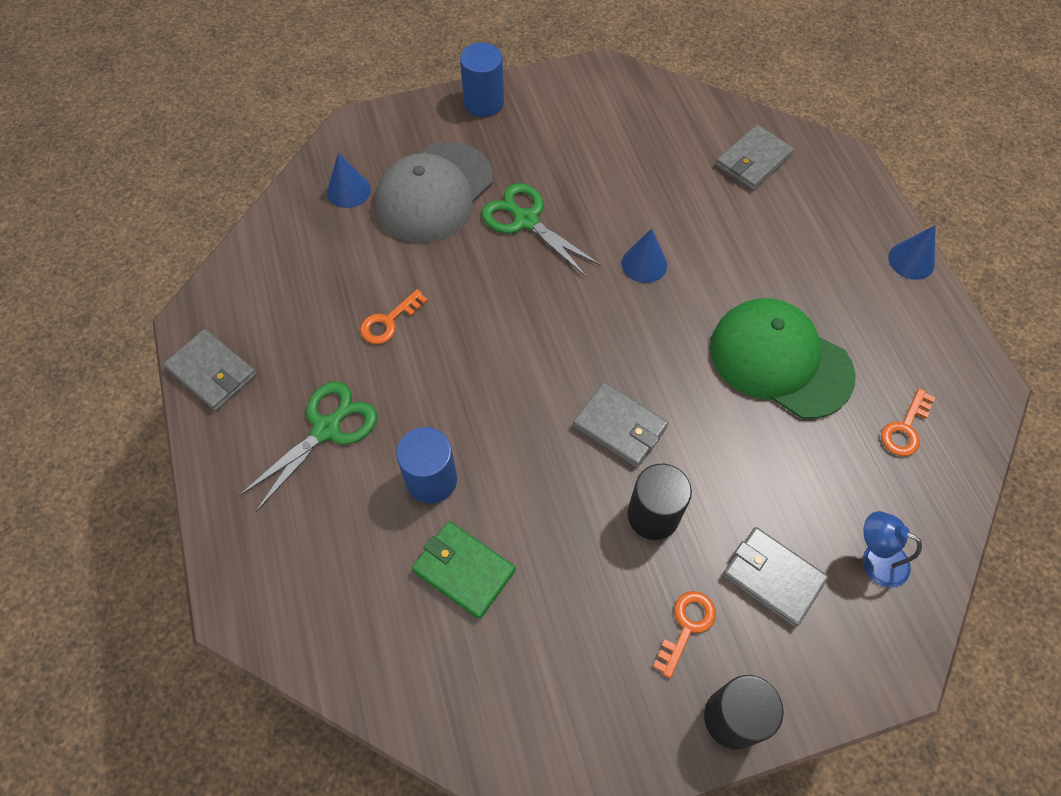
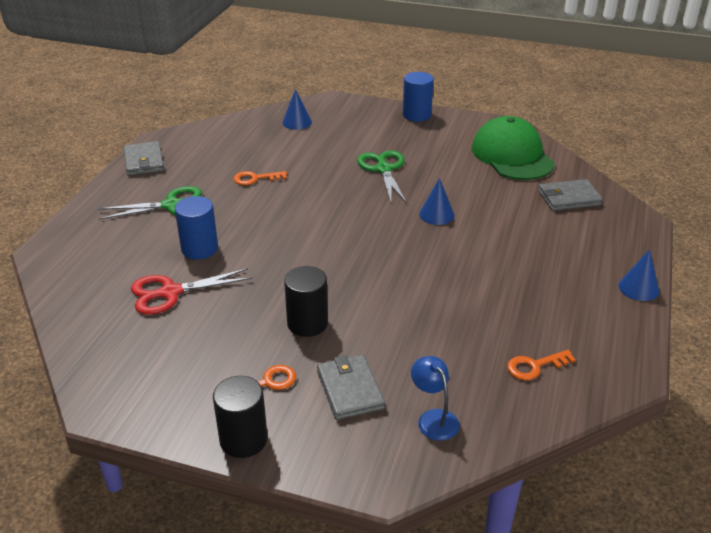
camera: 35 degrees right, 25 degrees down
(434, 192) = (343, 139): grey cap -> none
(464, 570) = (170, 292): green wallet -> red scissors
(619, 427) = (334, 276): grey wallet -> none
(780, 360) = (478, 293): green cap -> green cap (512, 155)

